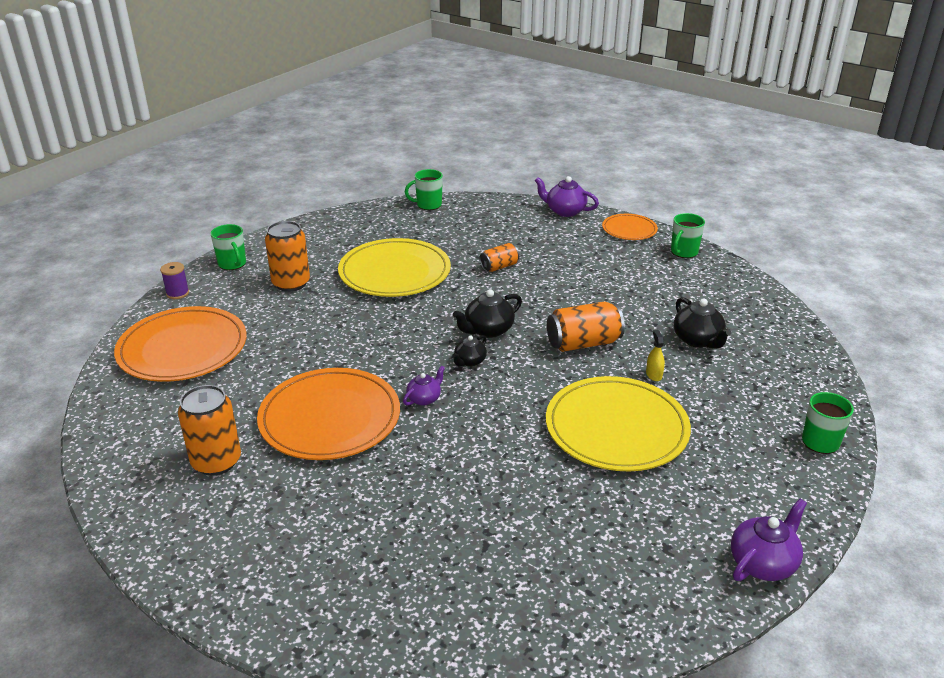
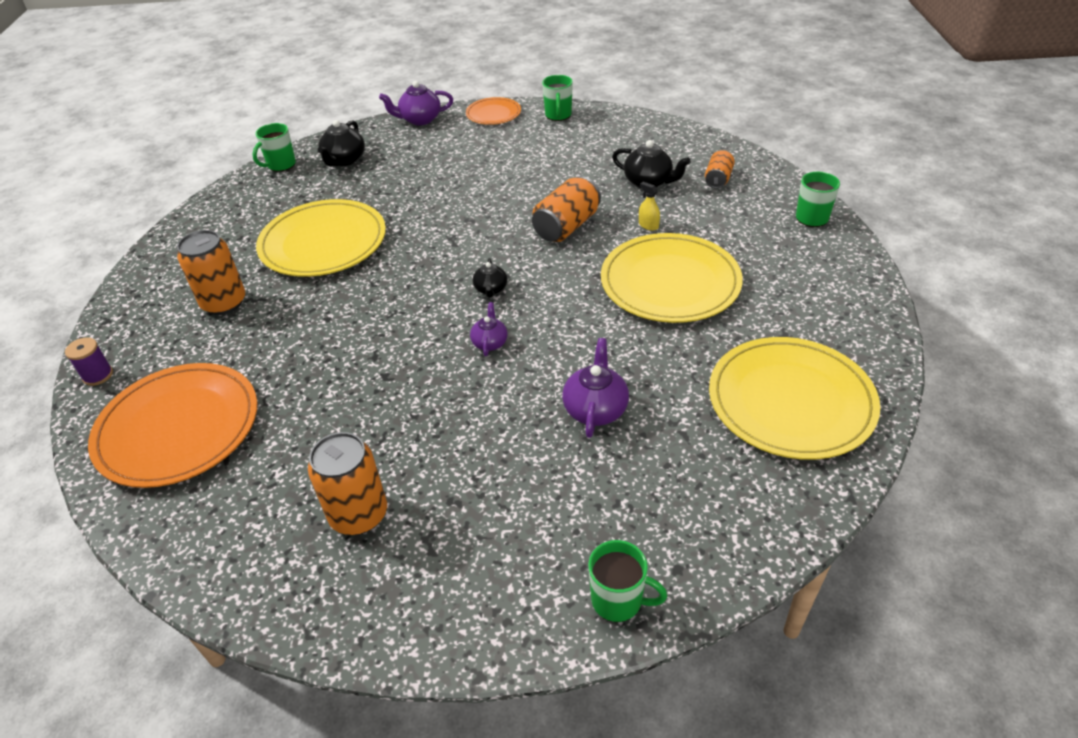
camera: 35 degrees left, 10 degrees up
(232, 264) = (129, 314): green mug -> green mug (618, 600)
(330, 418) = (423, 408): orange plate -> none
(488, 330) = (474, 254): black teapot -> black teapot (344, 160)
(499, 267) = (418, 193): orange can -> orange can (718, 179)
(603, 575) = (790, 401): none -> yellow plate
(763, 563) = (874, 326): purple teapot -> purple teapot (595, 409)

